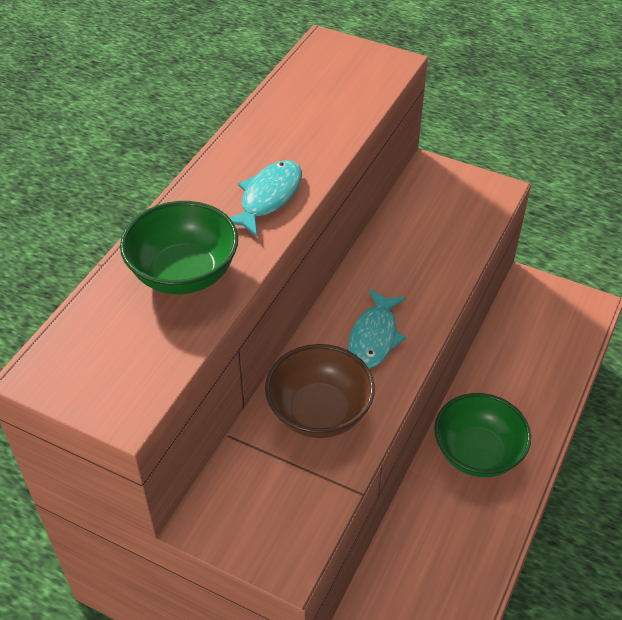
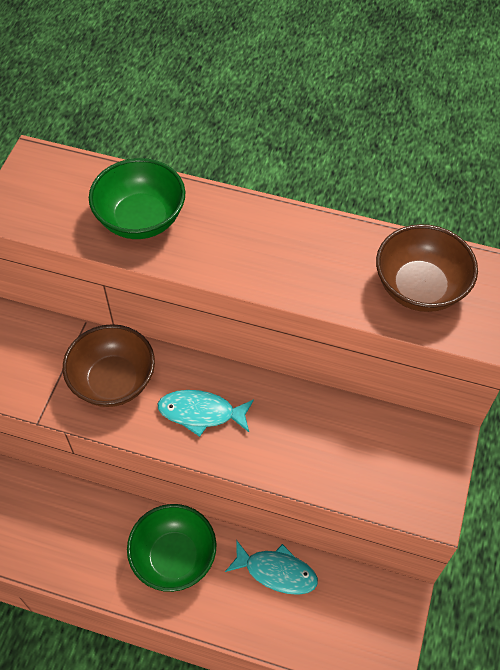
camera: 80 degrees right, 10 degrees up
(268, 197) = (243, 260): turquoise fish -> turquoise fish (276, 572)
(333, 88) = (419, 288): none -> brown bowl

